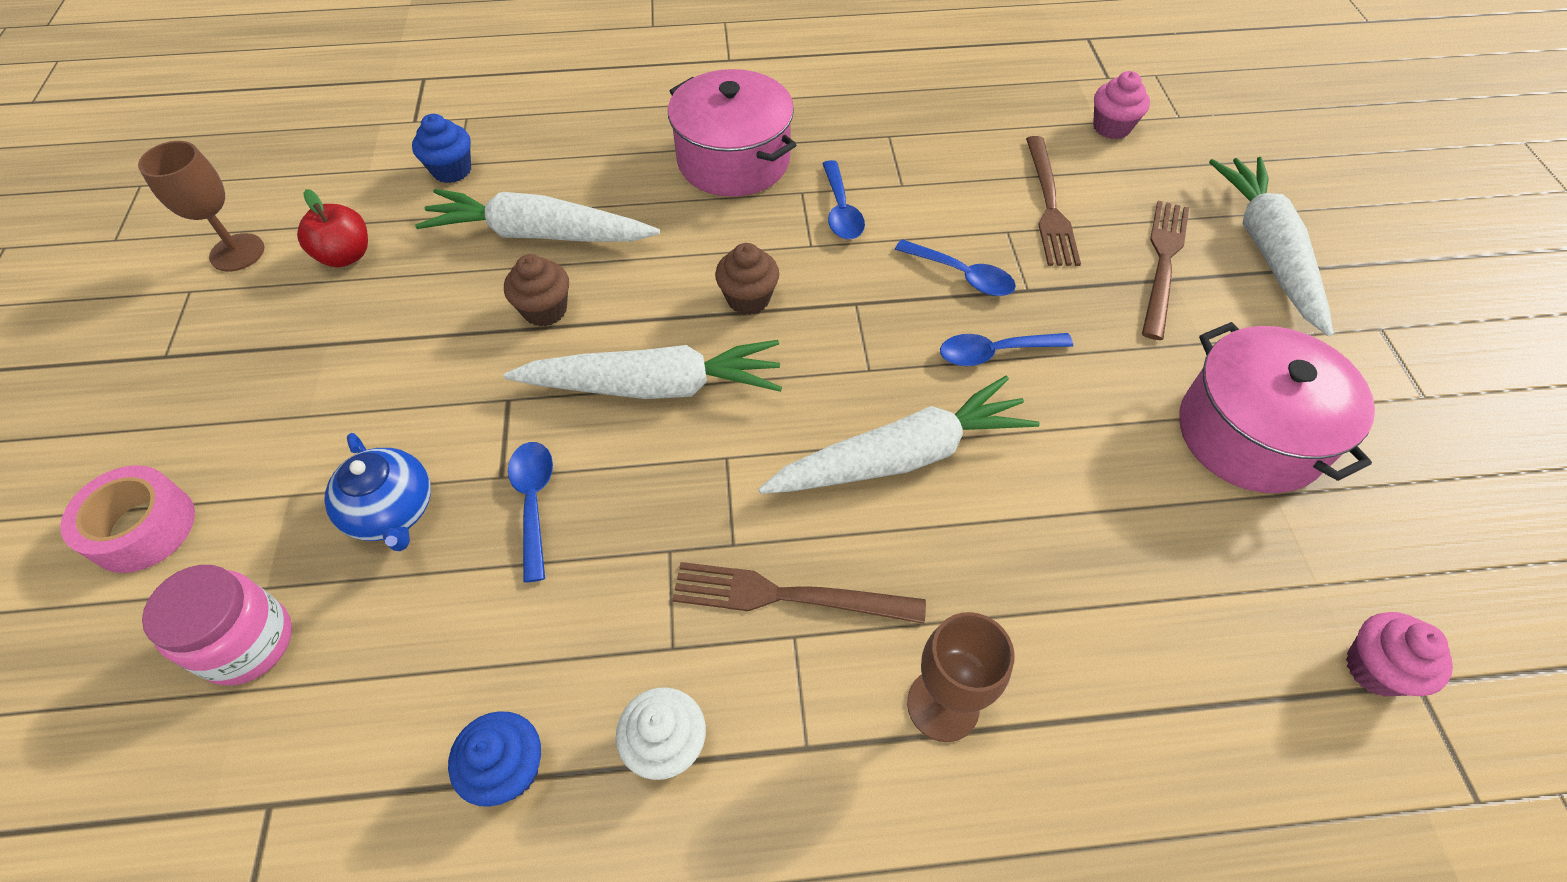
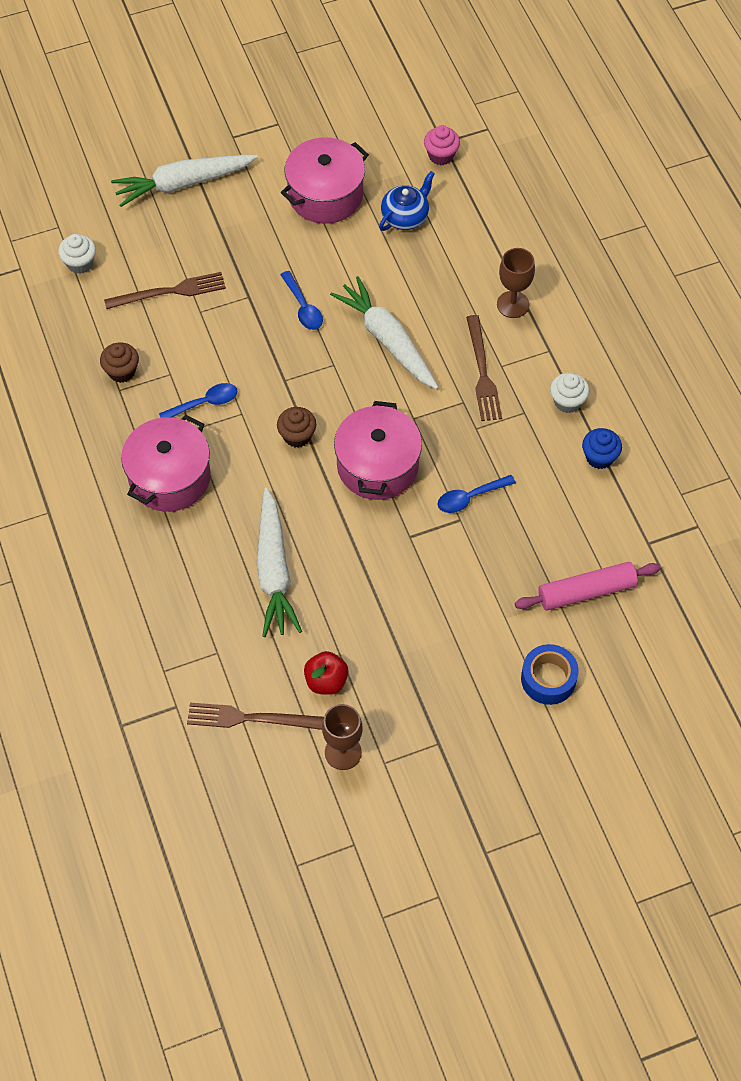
camera: 105 degrees left, 5 degrees up
(143, 528) = (548, 679): pink tape -> blue tape
(247, 642) = (586, 592): pink jar -> pink rolling pin
(392, 511) = (497, 562): blue teapot -> blue teapot (405, 217)
(452, 170) = (225, 653): blue cupcake -> none
(545, 310) = (338, 542): brown cupcake -> brown cupcake (122, 371)
(654, 386) = (377, 465): white carrot -> pink pot
(962, 275) = (246, 330): blue spoon -> none
(1111, 127) = (80, 263): pink cupcake -> white cupcake
(1163, 264) = (208, 232): brown fork -> brown fork (251, 718)

